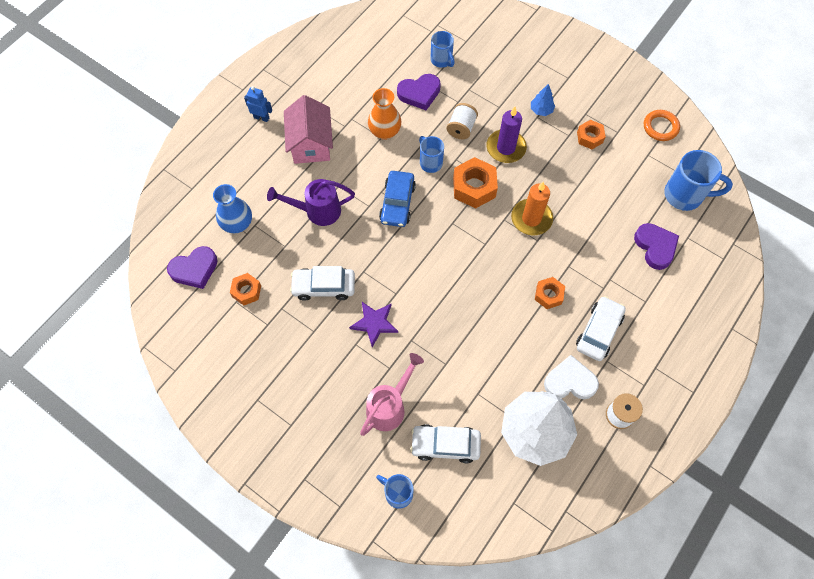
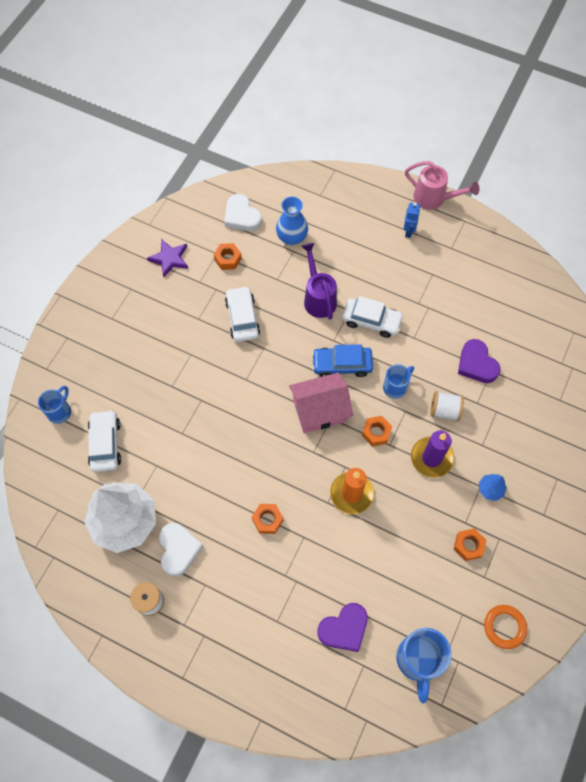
camera: 80 degrees right, 0 degrees up
(194, 269) = (241, 216): purple heart -> white heart
(311, 144) = (390, 278): pink house -> pink house (320, 410)
(374, 323) = (213, 366): purple star -> purple star (170, 258)
(385, 132) = (421, 339): orange vase -> none
(389, 406) = (136, 392): pink watering can -> pink watering can (433, 199)
(441, 60) = (526, 379): blue mug -> none
(474, 187) = (376, 433): orange nut -> orange nut, size x0.61
(598, 331) = (235, 574): white car -> white car (371, 321)

